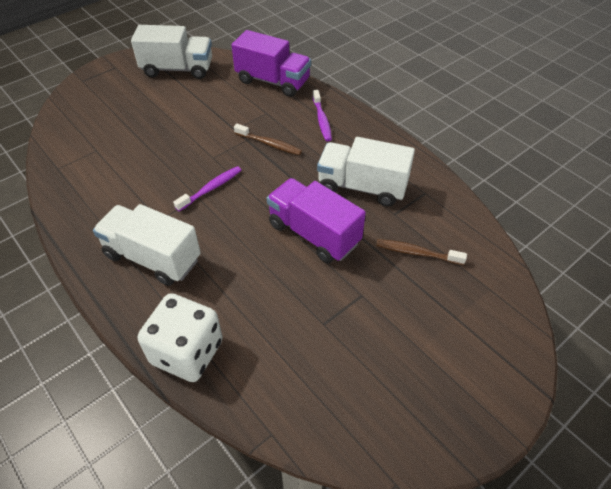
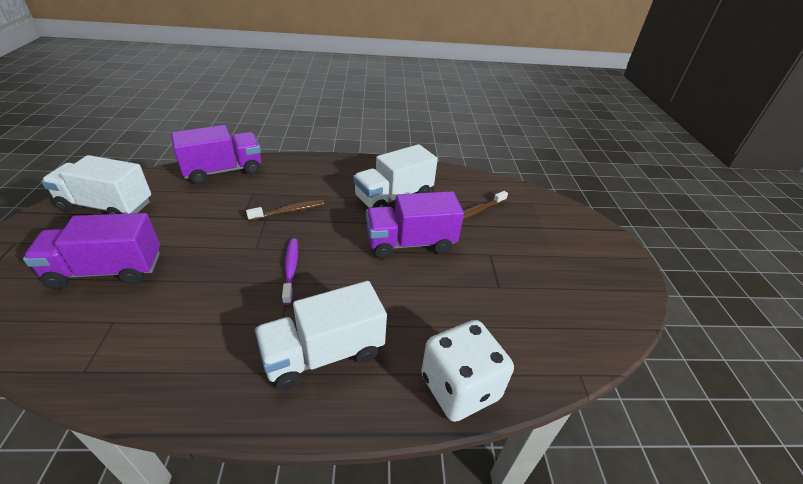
camera: 55 degrees left, 10 degrees down
(128, 115) = (107, 270): none -> purple truck
(177, 69) = (107, 206): white truck -> white truck turned 120 degrees counterclockwise
(322, 120) = (304, 175): purple toothbrush -> none

